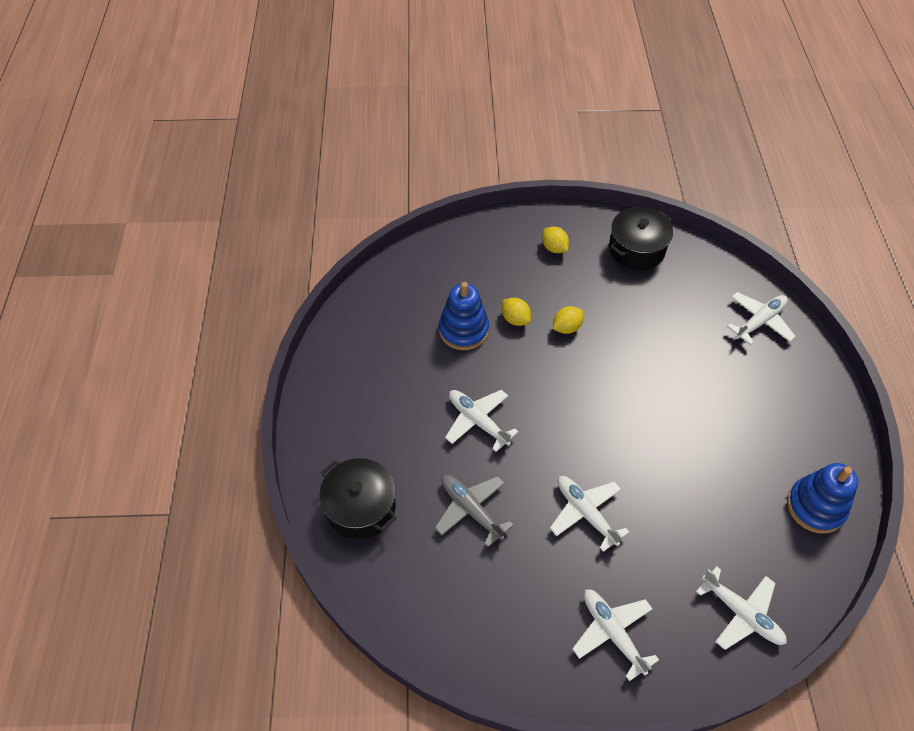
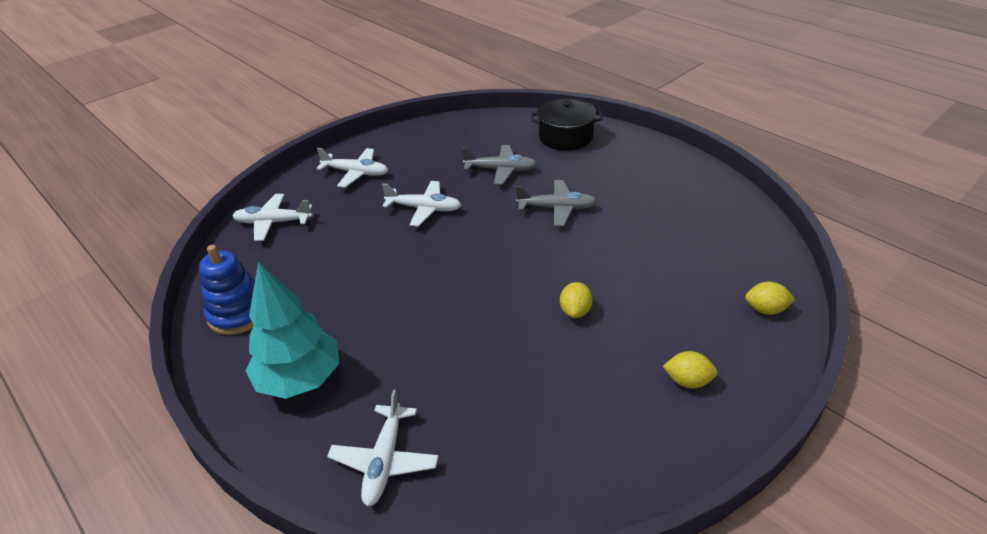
camera: 140 degrees right, 15 degrees down
(463, 330) = (652, 252): blue stacking toy -> none
(477, 421) = (557, 208): white plane -> grey plane
(515, 319) = (626, 287): yellow lemon -> yellow lemon (765, 309)
(636, 249) = (605, 451): black pot -> none
(787, 409) = (300, 379): none -> turquoise tree

